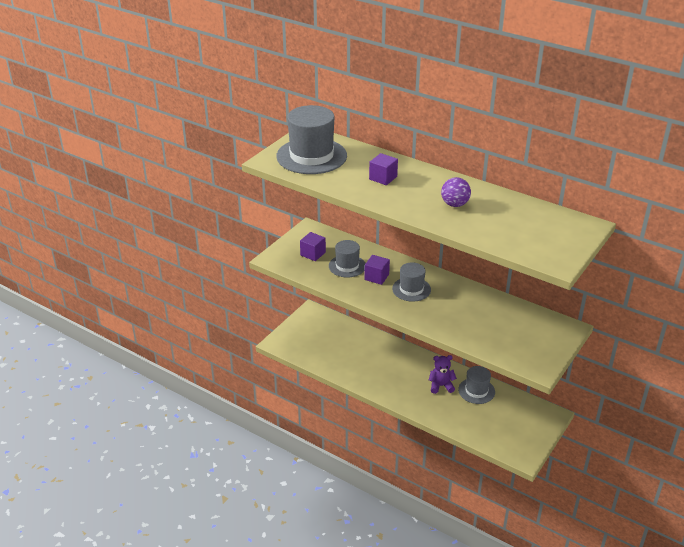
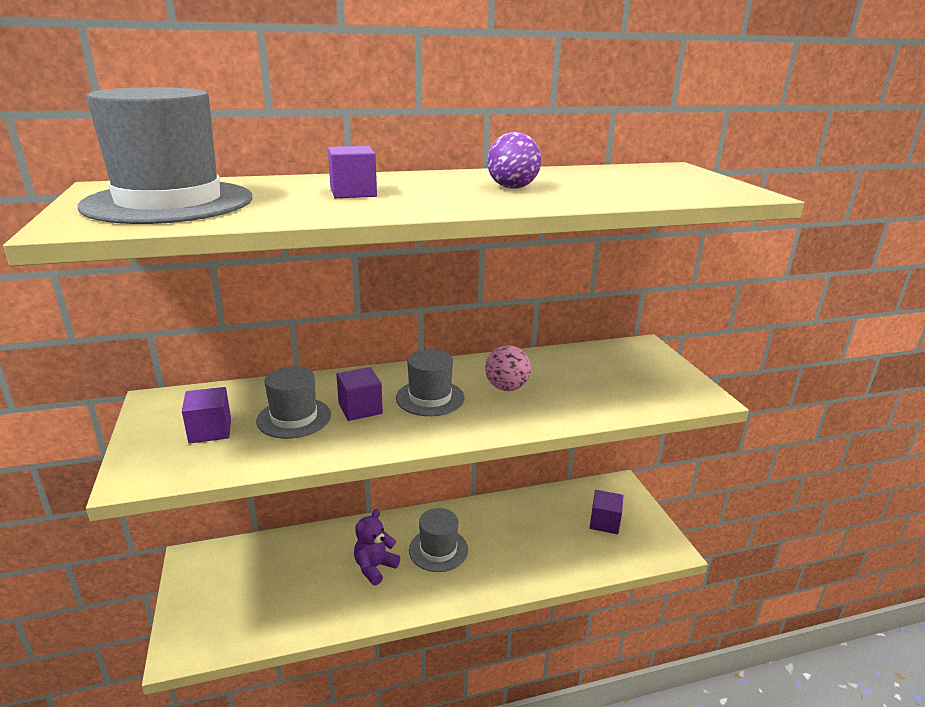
camera: 50 degrees left, 10 degrees down
(441, 386) = (485, 536): purple teddy bear -> purple teddy bear (375, 567)
(452, 305) = (506, 388): none -> pink ball
(476, 391) = (526, 513): grey hat -> grey hat (438, 550)
(510, 423) = (604, 522): none -> purple cube

